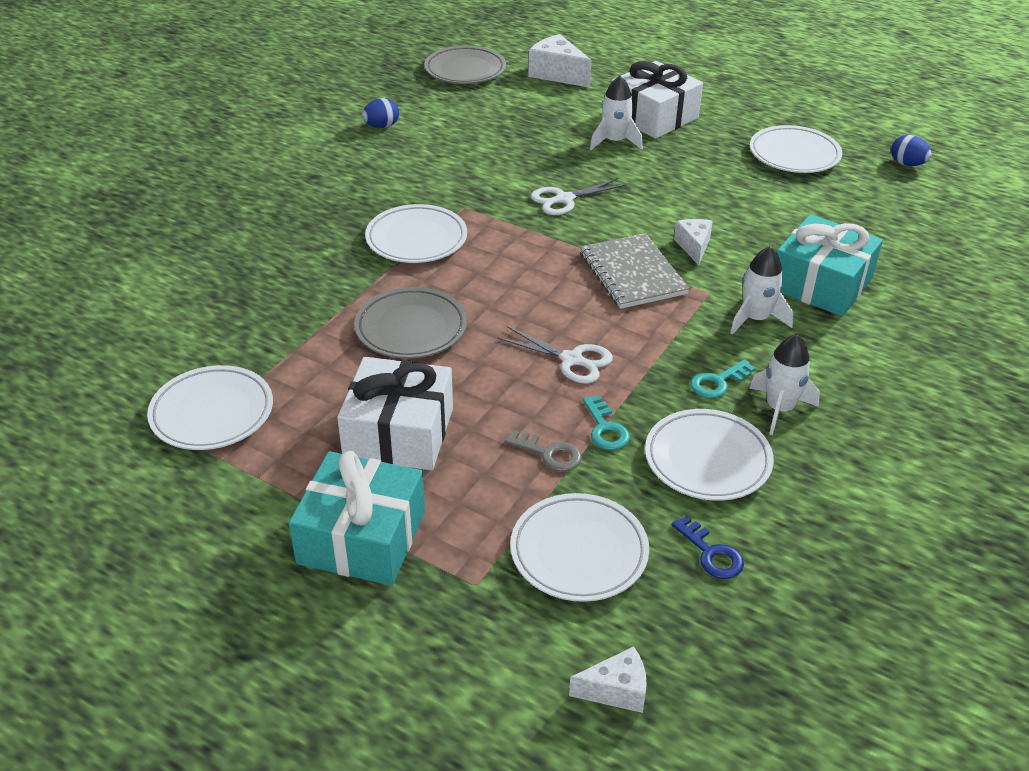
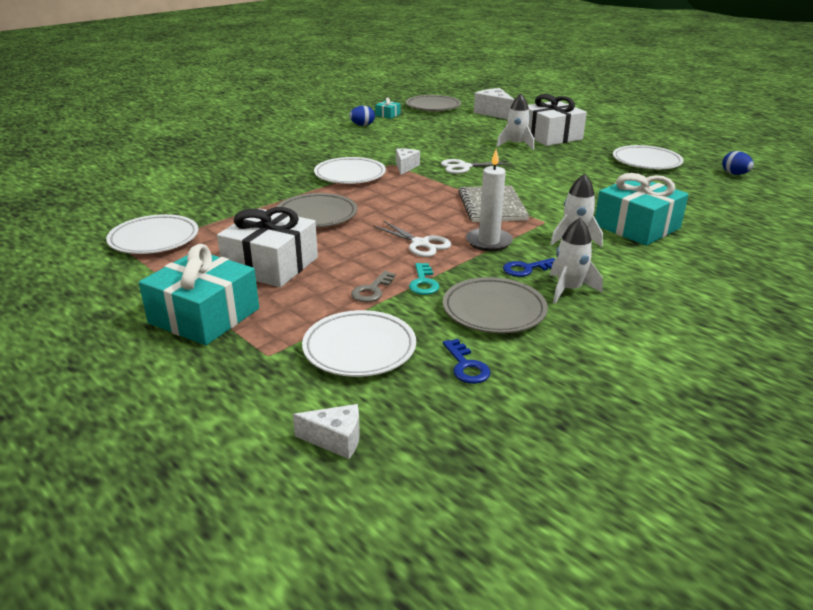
camera: 15 degrees right, 10 degrees down
(407, 97) = (388, 115): none -> turquoise gift
(549, 453) = (372, 290): grey key -> grey key turned 75 degrees clockwise
(654, 342) = (488, 242): none -> white candle
(693, 247) = (546, 198): white cheese -> white cheese (405, 167)
(707, 460) = (494, 310): white plate -> grey plate
(718, 382) = (526, 269): turquoise key -> blue key

